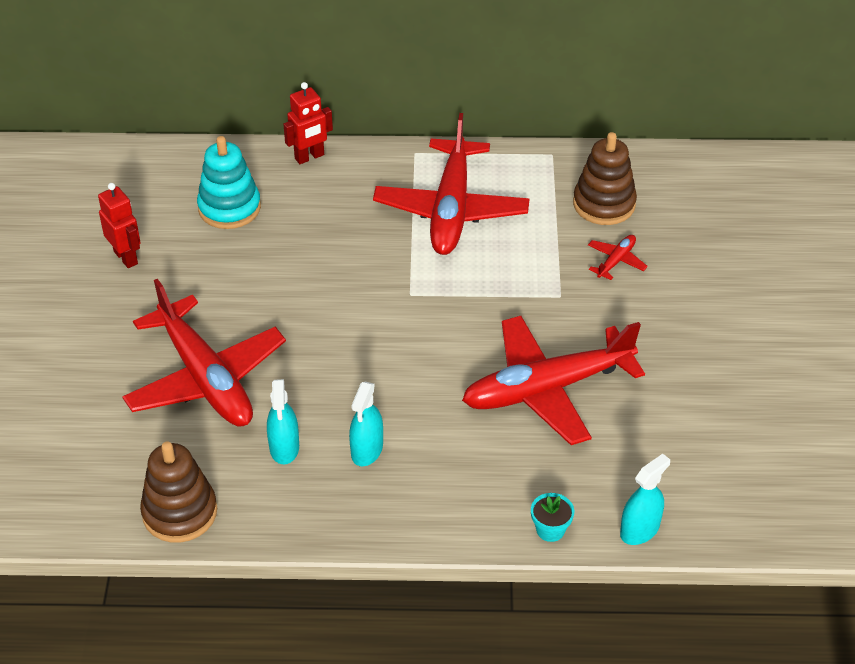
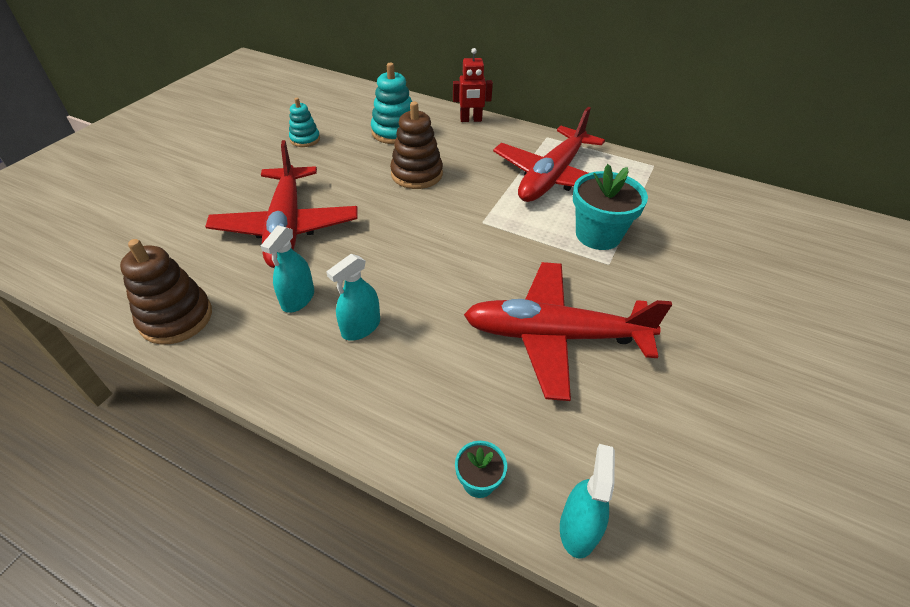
camera: 25 degrees right, 0 degrees up
(126, 257) = (305, 139): red robot -> turquoise stacking toy
(535, 266) = (598, 235): none -> turquoise flower pot
(604, 204) = (682, 209): brown stacking toy -> brown stacking toy (417, 174)
(616, 261) = (674, 253): red plane -> none
(639, 530) = (578, 528): turquoise spray bottle -> turquoise spray bottle turned 60 degrees counterclockwise

